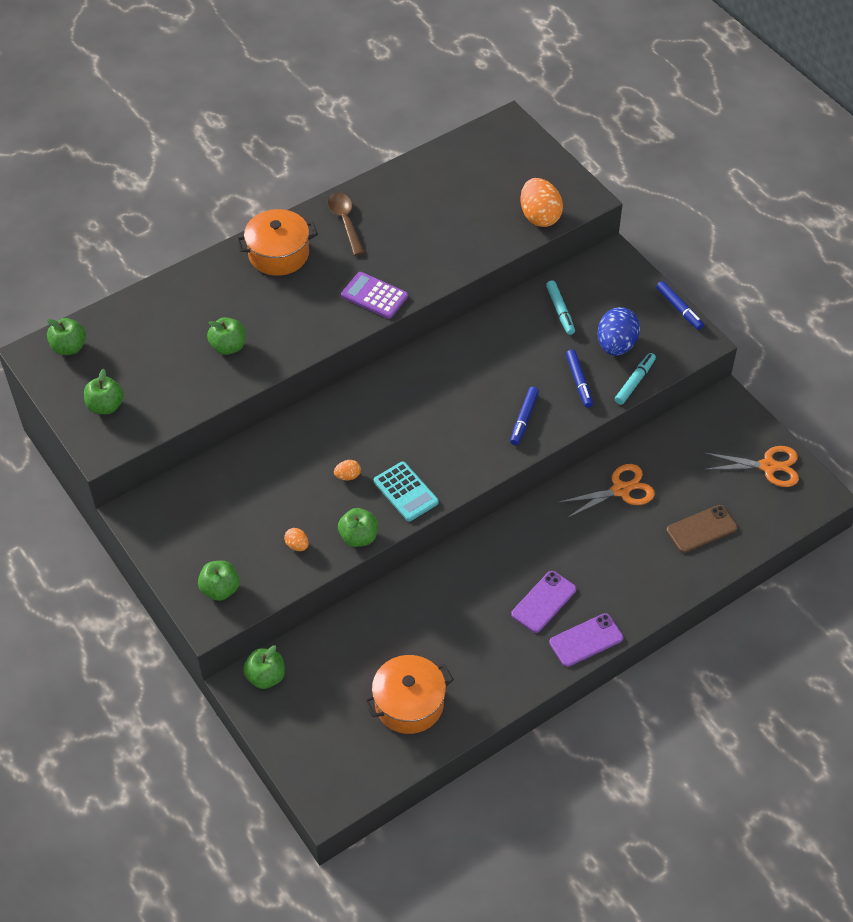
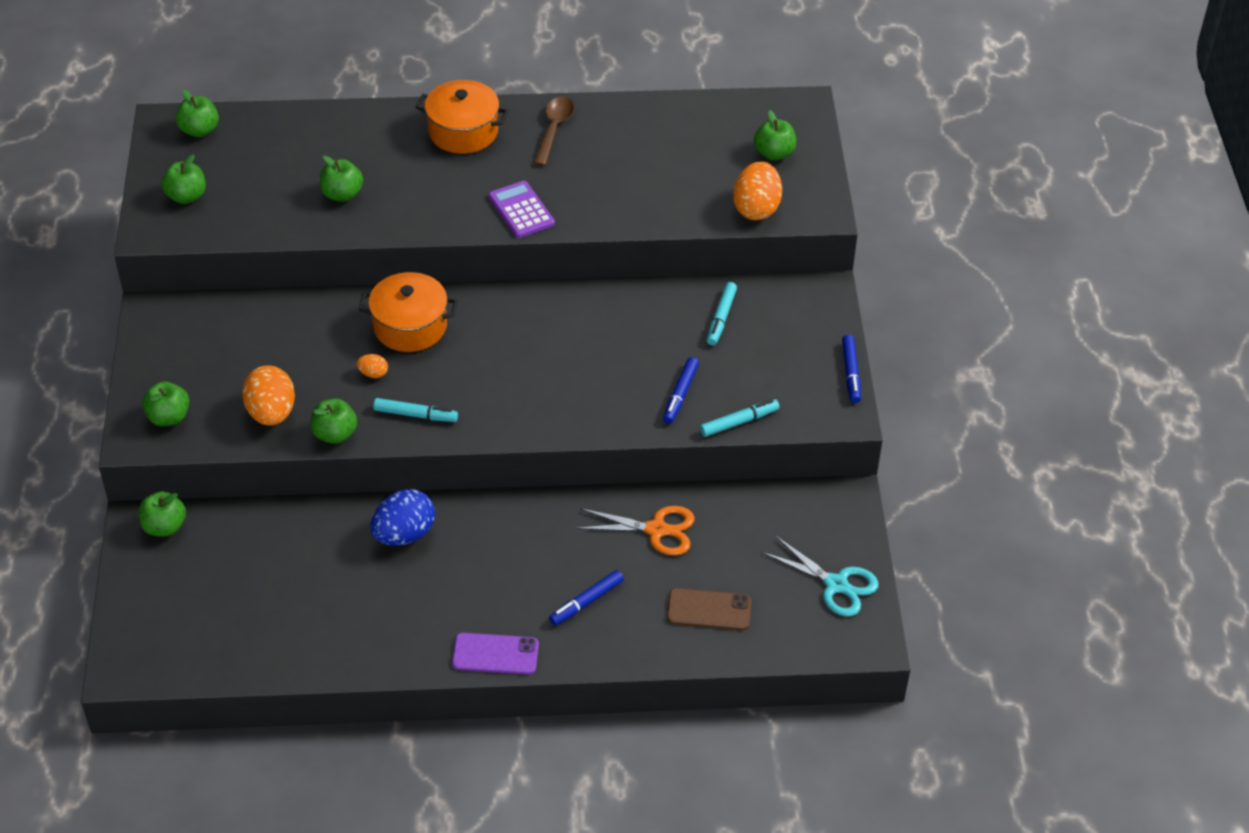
camera: 30 degrees right, 5 degrees down
(297, 545) = (271, 413): orange egg -> orange egg, size x2.14
(406, 492) = (415, 415): turquoise calculator -> turquoise marker
(409, 703) = (273, 621): orange pot -> orange pot (410, 326)
(517, 169) = (774, 153): none -> green apple
(524, 419) = (592, 403): blue marker -> blue marker (586, 602)
(543, 602) = (484, 596): purple phone -> none
(616, 345) = (751, 378): blue egg -> blue egg (404, 534)
(768, 466) = (836, 584): orange scissors -> turquoise scissors

